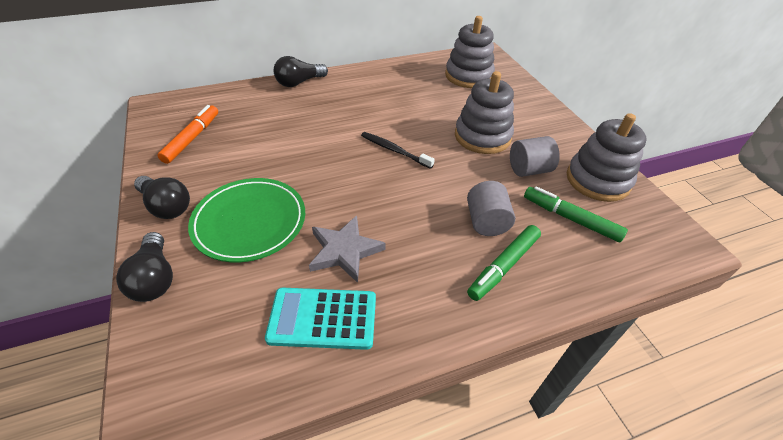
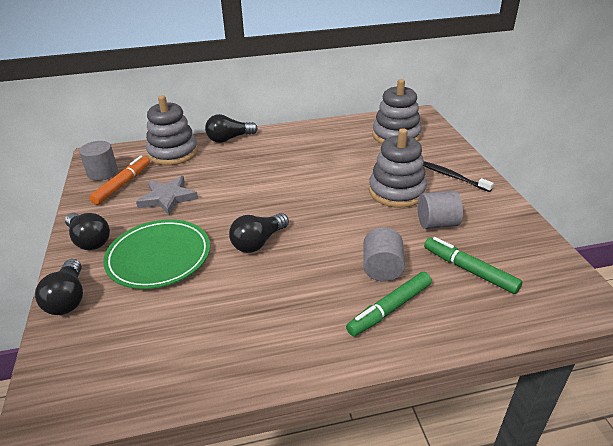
camera: 10 degrees right, 10 degrees down
(166, 125) = (102, 173): none -> grey cylinder
(323, 318) = (207, 341): turquoise calculator -> none
(344, 250) = (239, 286): grey star -> grey star (167, 198)
(354, 199) = (258, 242): none -> black light bulb
(394, 150) = (306, 201): black toothbrush -> black toothbrush (452, 176)
(597, 180) = (507, 236): grey stacking toy -> grey stacking toy (173, 153)

